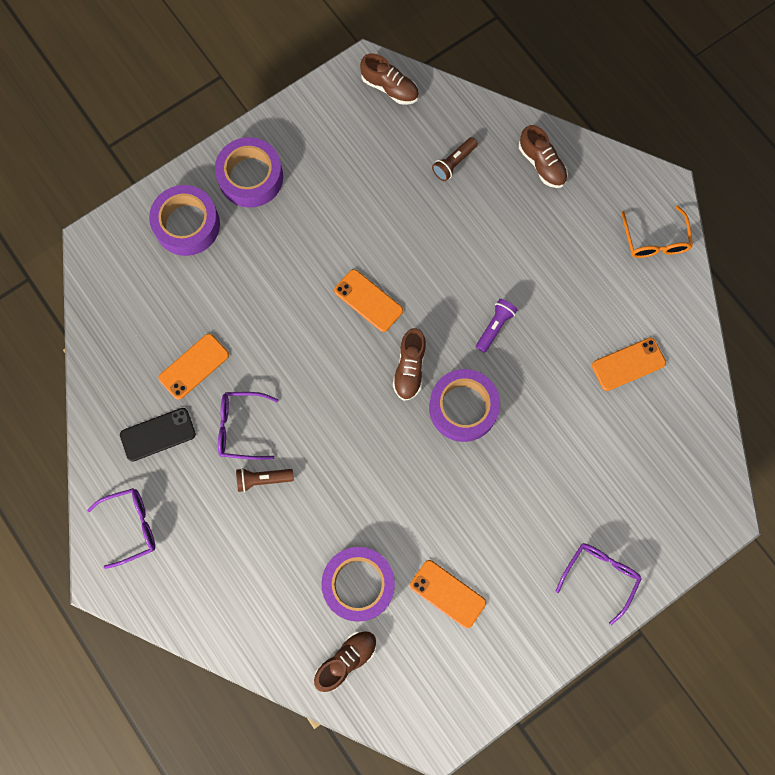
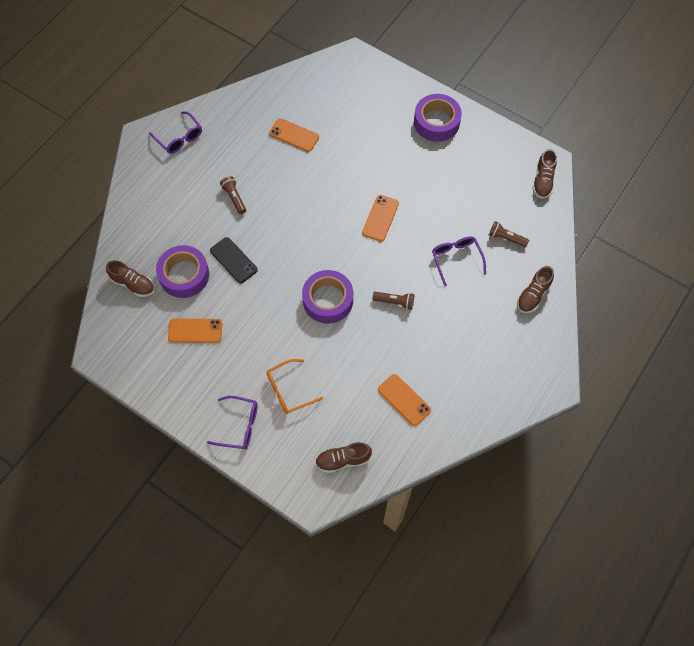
camera: 70 degrees right, 10 degrees down
(158, 434) = (242, 131): black phone -> black phone (233, 260)
(187, 225) = (387, 99): purple tape -> none
(240, 427) = (264, 174): purple glasses -> purple glasses (456, 259)
(410, 368) = (342, 258): brown shoe -> brown shoe (343, 460)
(447, 593) = (195, 331): orange phone -> orange phone turned 75 degrees clockwise
(494, 327) = (395, 302): purple flashlight -> brown flashlight
(655, 241) = (509, 391): orange glasses -> orange glasses (288, 390)

